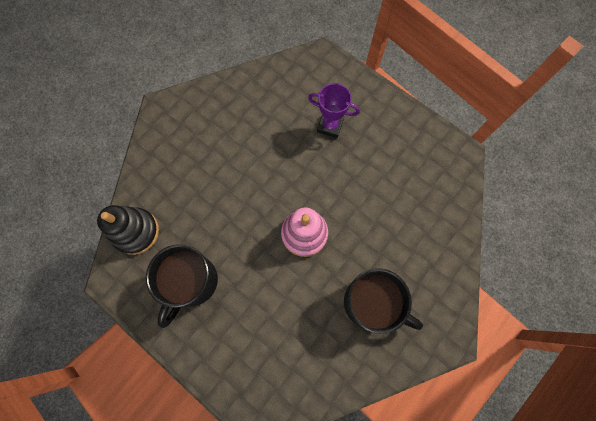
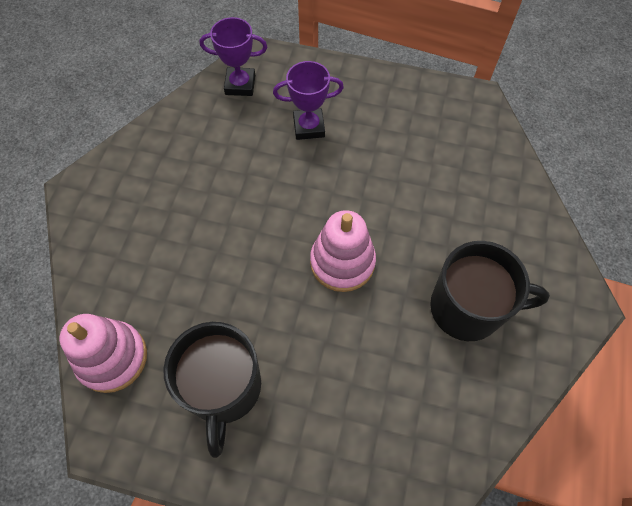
camera: 25 degrees left, 10 degrees down
(136, 232) = (112, 358): black stacking toy -> pink stacking toy
(298, 74) = (240, 85): none -> purple trophy

